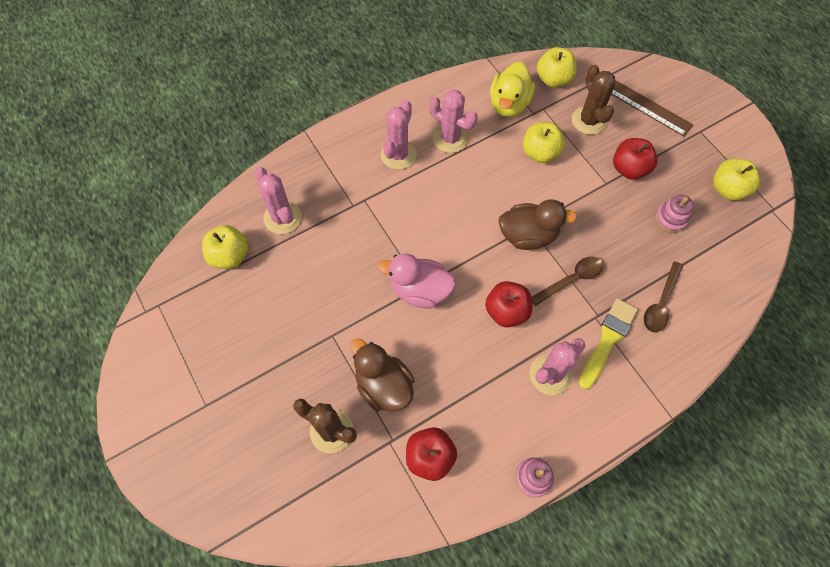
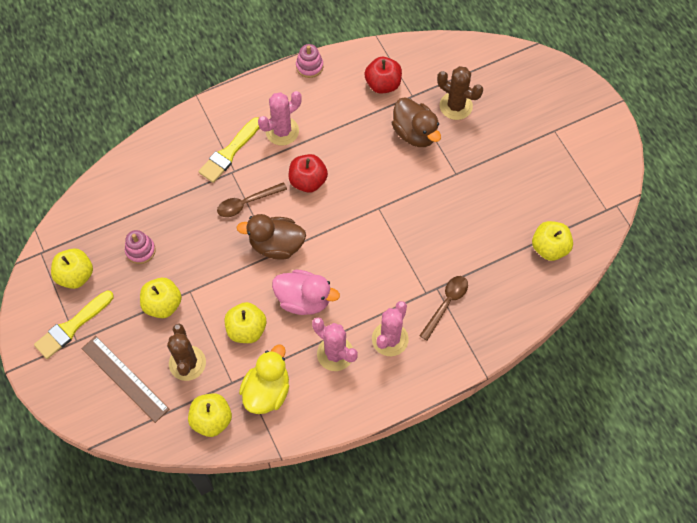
camera: 175 degrees left, 0 degrees up
(282, 218) = (503, 280): pink cactus -> none
(420, 290) = (380, 204): pink duck -> pink duck (304, 299)
(629, 169) = (163, 304): red apple -> yellow apple
(660, 303) = (176, 178): brown spoon -> brown spoon (446, 304)
(710, 143) = (72, 326): none -> yellow brush

